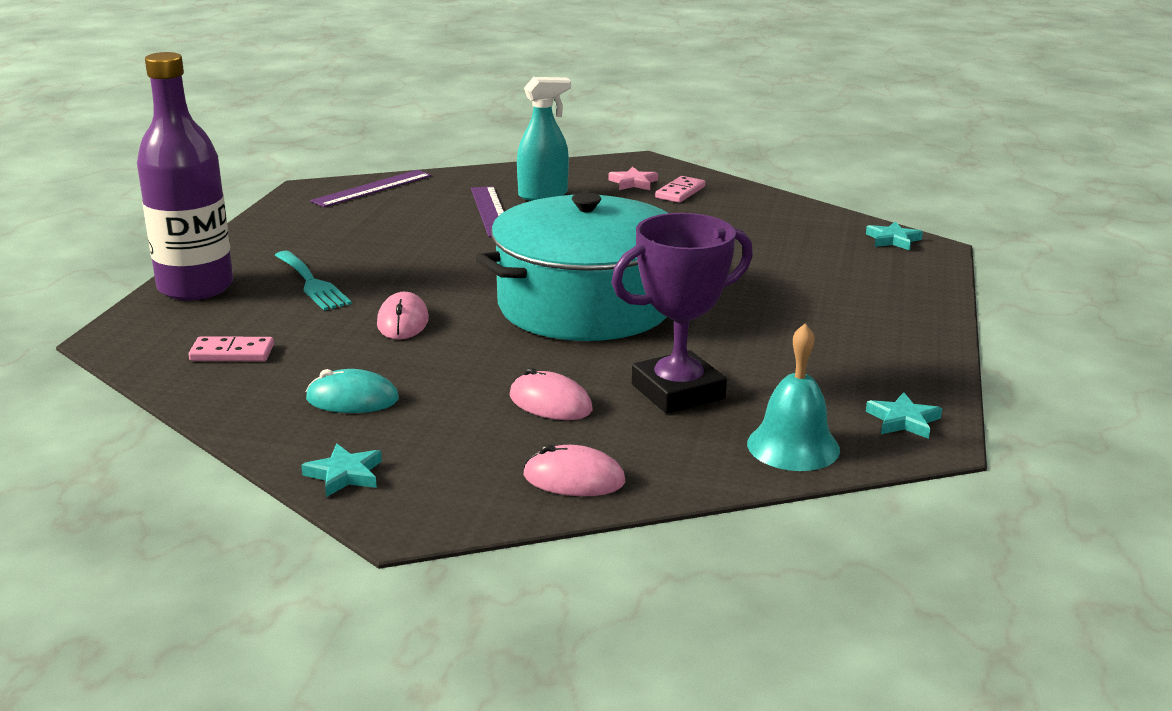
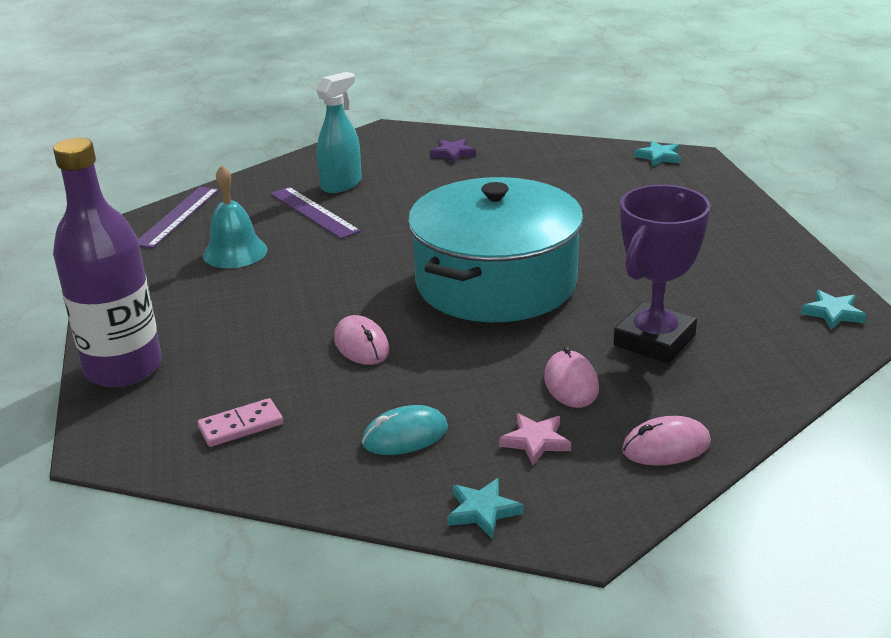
camera: 25 degrees left, 5 degrees up
(312, 283) = (233, 331): turquoise fork -> none
(550, 403) = (571, 383): pink mouse -> pink mouse turned 75 degrees clockwise
(633, 183) = (404, 153): pink star -> pink star (535, 441)
(680, 192) = (452, 153): pink domino -> purple star
(793, 446) = (786, 361): turquoise bell -> turquoise bell (235, 252)

